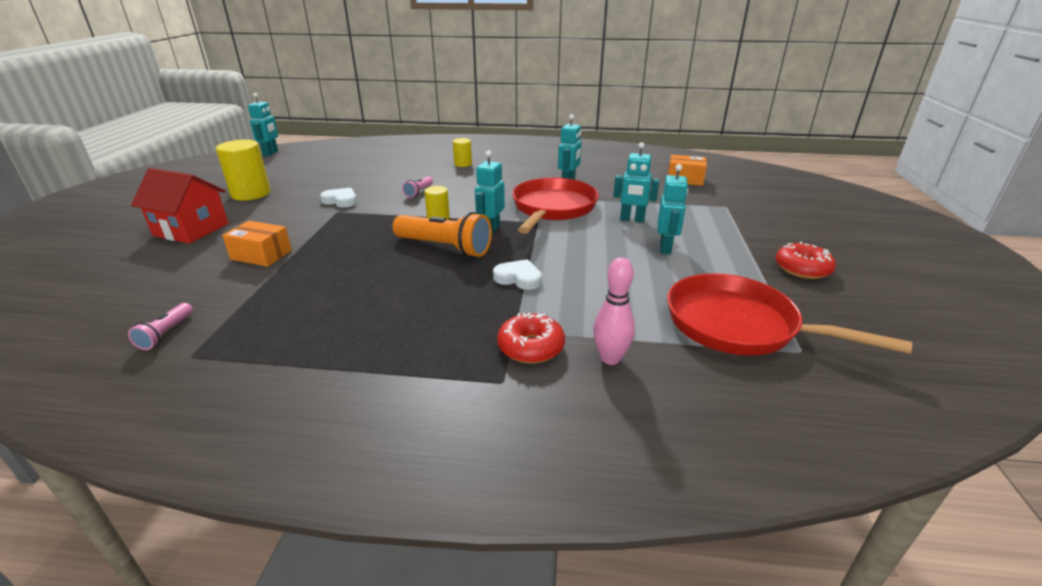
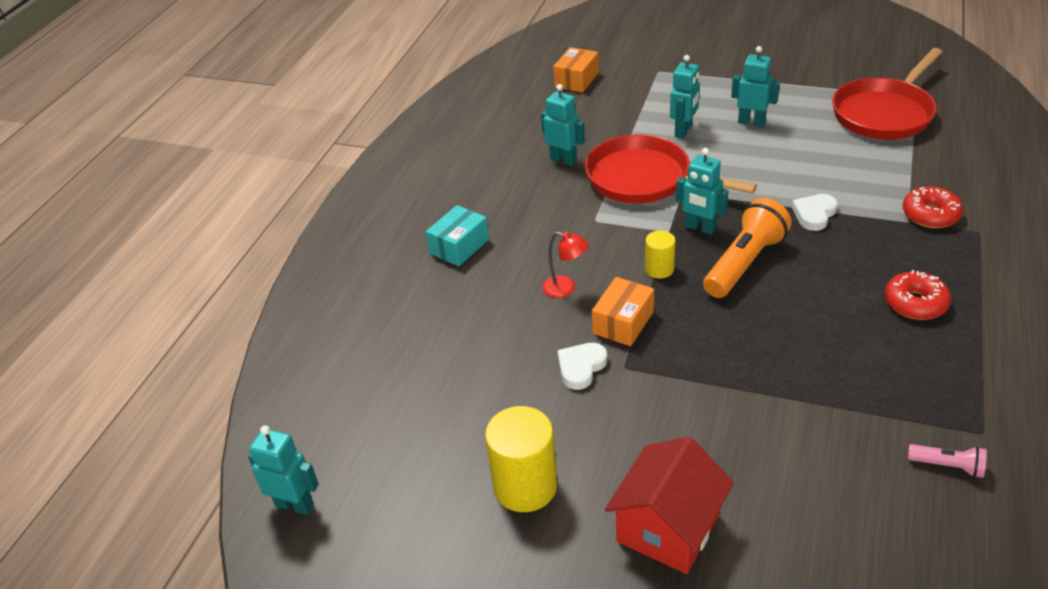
camera: 75 degrees left, 10 degrees up
(261, 255) = (758, 423): orange box -> orange box (623, 322)
(419, 192) = (565, 288): pink flashlight -> red lamp
(463, 164) = (459, 246): yellow cylinder -> turquoise box
(610, 358) = (938, 178): pink bowling pin -> none
(802, 269) = (793, 65): red donut -> red donut (915, 303)

